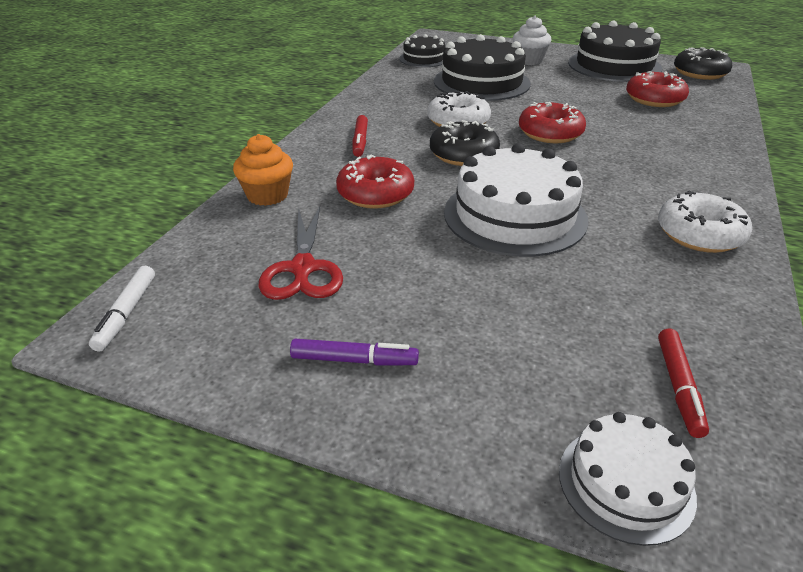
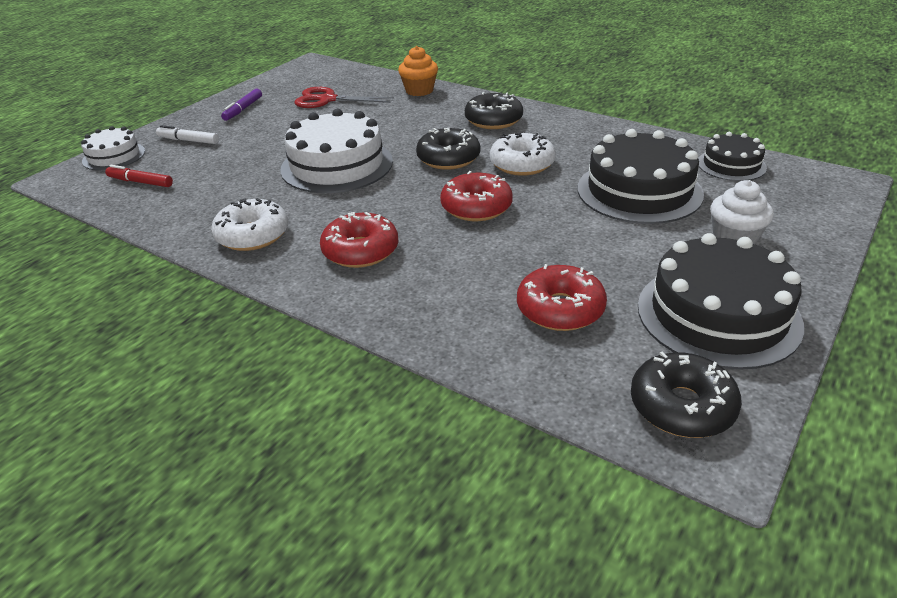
camera: 105 degrees right, 0 degrees up
(126, 313) = (322, 66): white marker -> white marker (188, 140)
(360, 141) = (493, 120): red marker -> black donut
(375, 194) = (401, 121): red donut -> red donut (360, 251)

